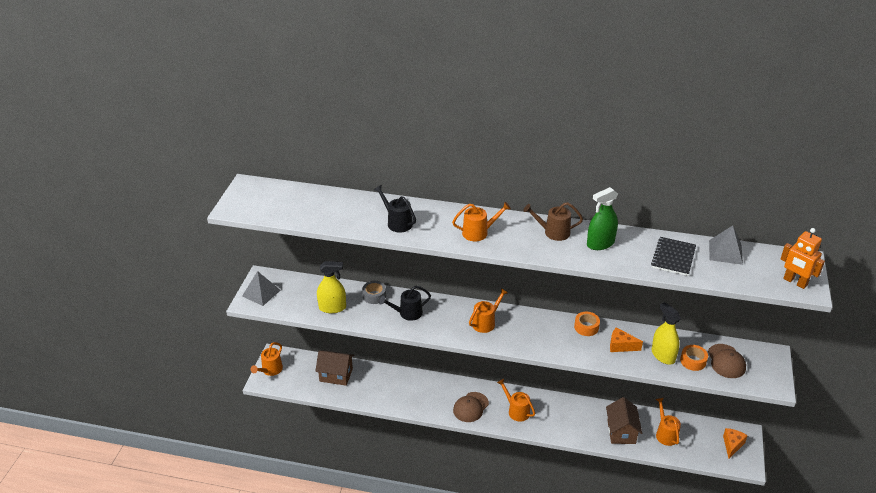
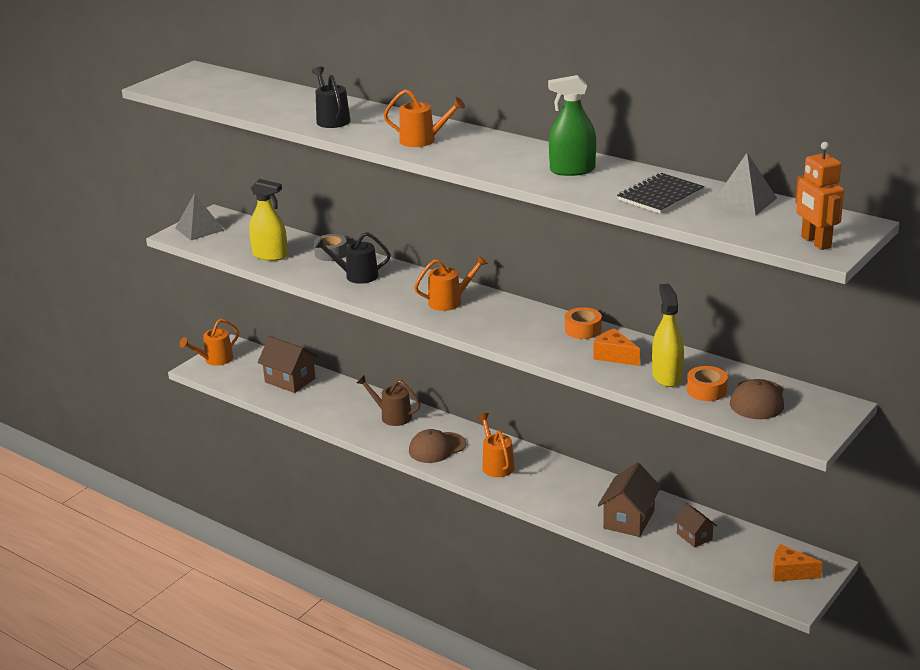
camera: 25 degrees right, 10 degrees down
(553, 232) = (520, 152): brown watering can -> brown watering can (392, 416)
(665, 433) = (694, 536): orange watering can -> brown house
(732, 445) = (789, 572): orange cheese -> orange cheese turned 120 degrees counterclockwise

